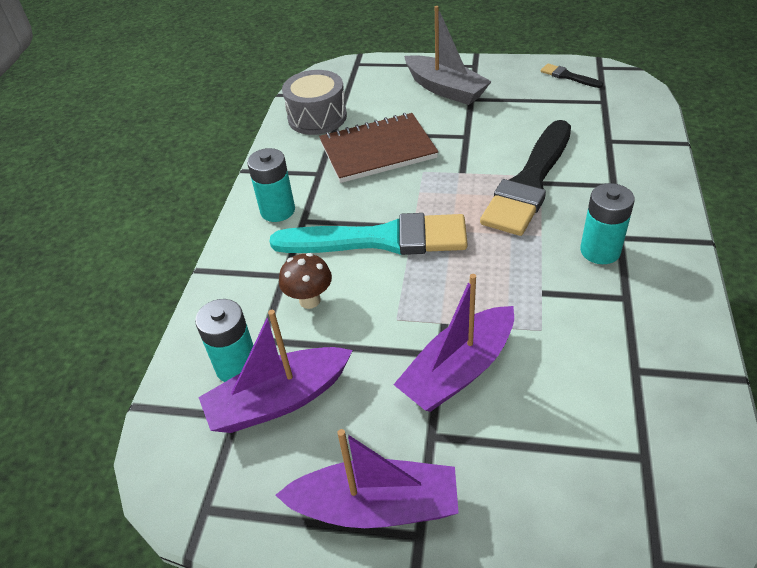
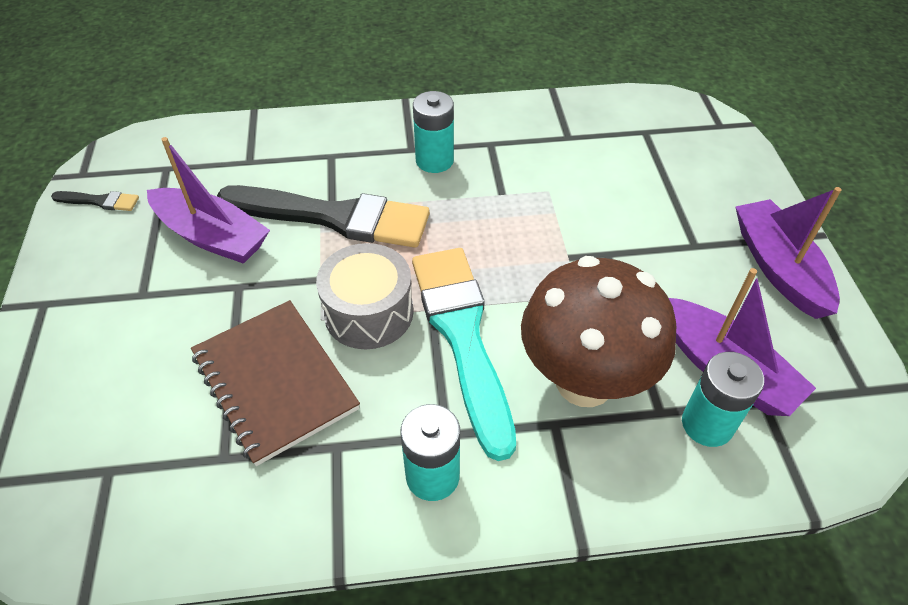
camera: 110 degrees left, 5 degrees up
(310, 300) = (584, 381): brown mushroom -> brown mushroom, size x2.22
(317, 117) = (176, 497): grey drum -> grey drum (369, 312)
(445, 89) = (110, 328): grey boat -> none
(458, 370) = (620, 238): purple boat -> purple boat (212, 236)
(568, 76) = (100, 201): black brush -> black brush turned 105 degrees counterclockwise

